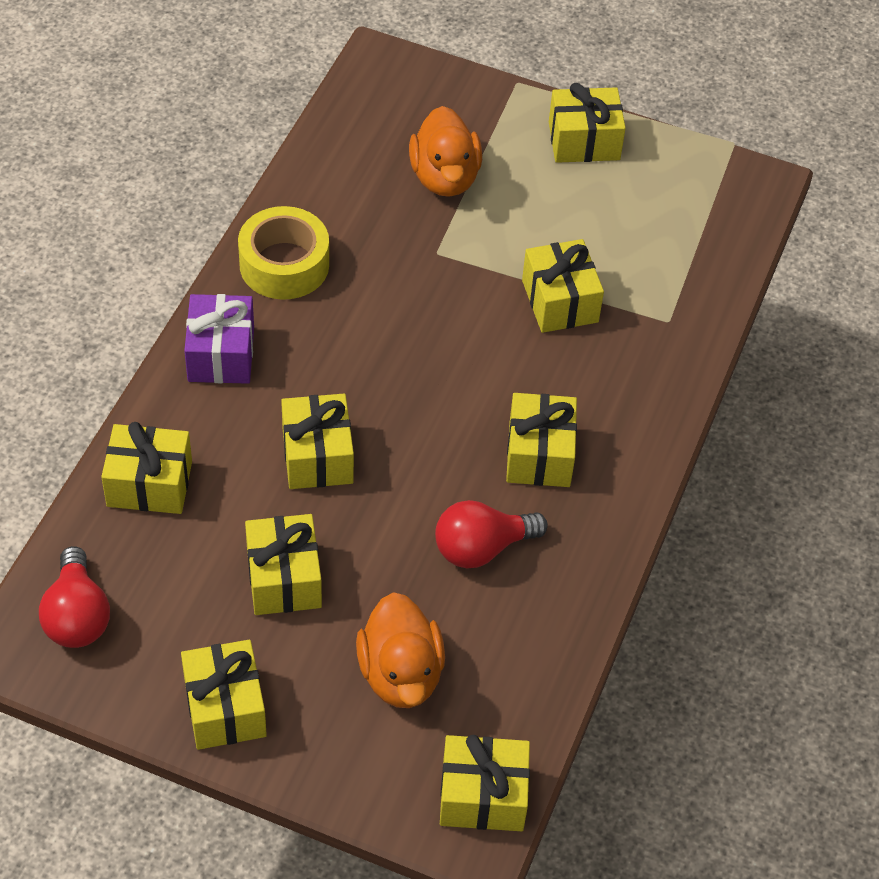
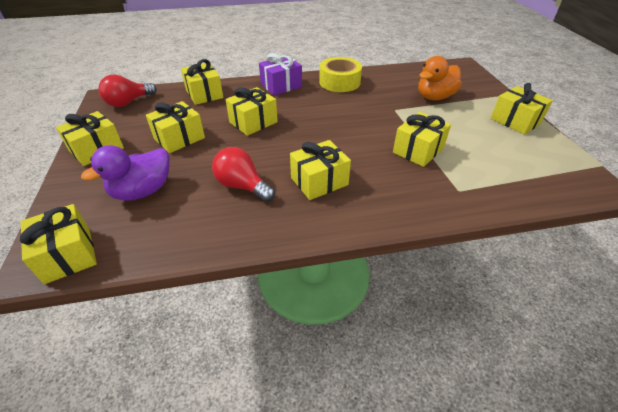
camera: 60 degrees right, 10 degrees down
(401, 674) = (142, 191): orange duck -> purple duck

